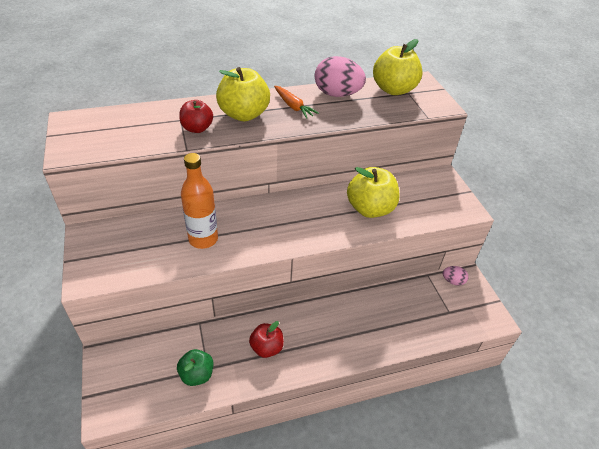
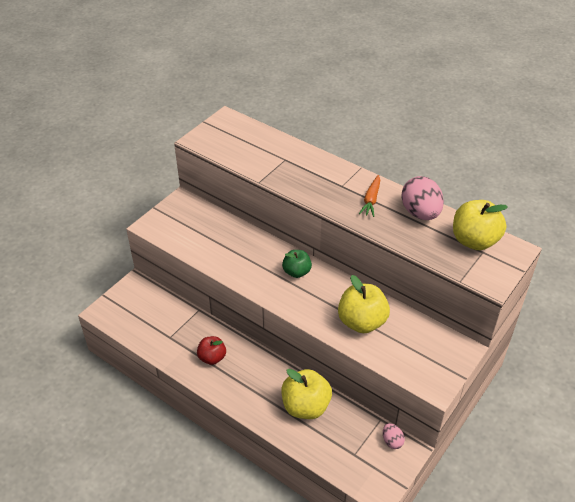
camera: 55 degrees right, 0 degrees up
(197, 128) = (285, 172): red apple -> none
(197, 375) = (160, 335): green apple -> green apple (296, 272)
(203, 239) = (232, 252): orange bottle -> none
(244, 114) = (328, 182): yellow apple -> yellow apple (305, 406)

